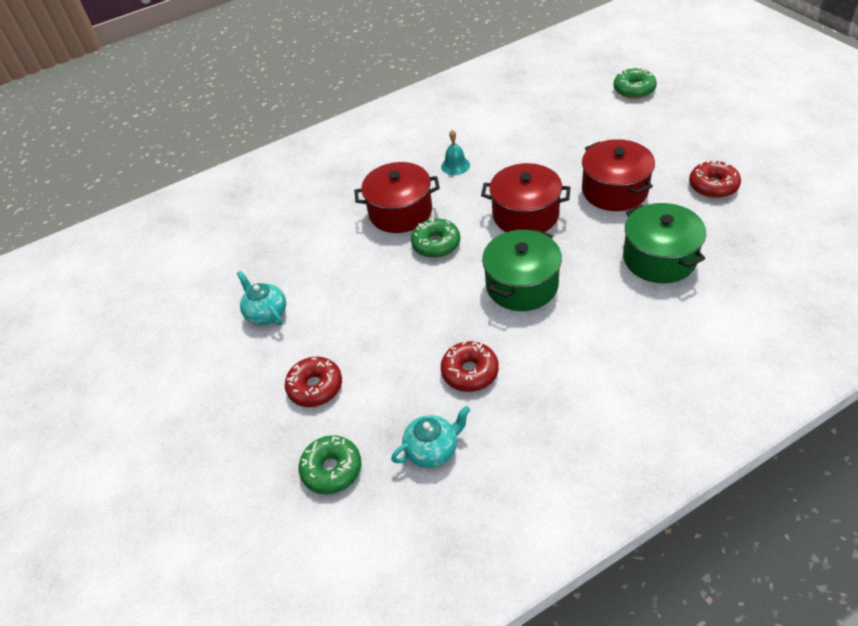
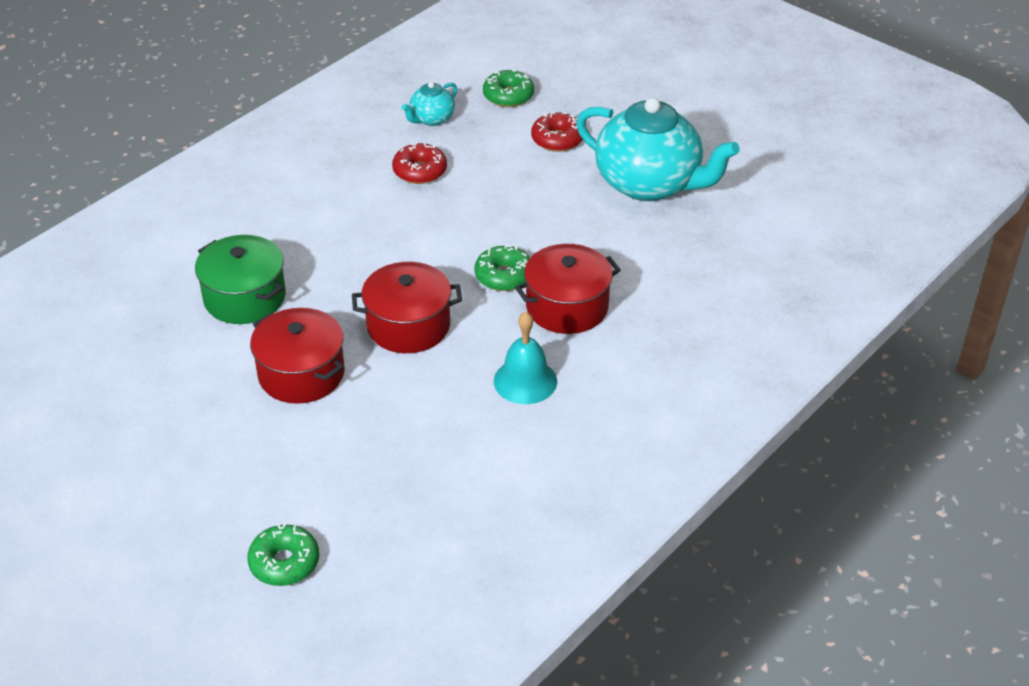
camera: 155 degrees right, 5 degrees down
(266, 313) = (649, 184): turquoise teapot -> turquoise teapot, size x2.22
(455, 165) = (525, 381): turquoise bell -> turquoise bell, size x1.54
(522, 285) = (391, 249): green pot -> none
(713, 186) = (175, 398): red donut -> none

